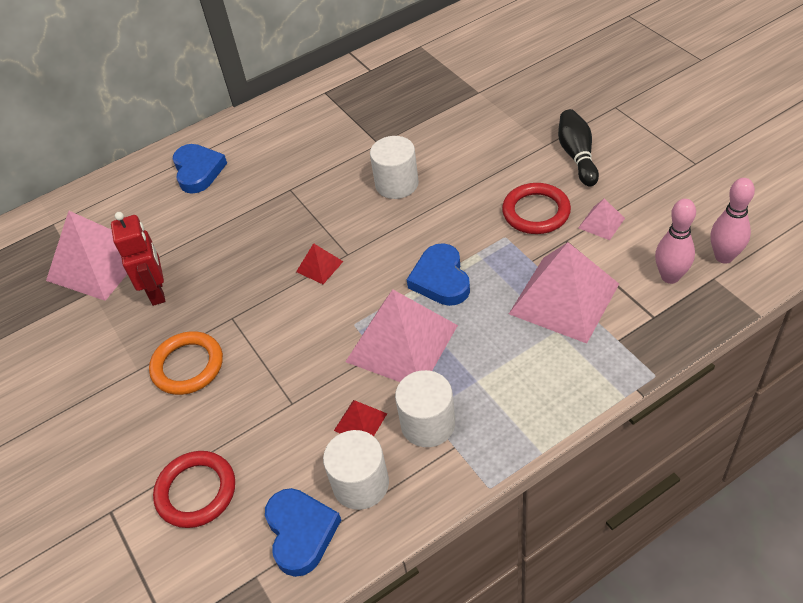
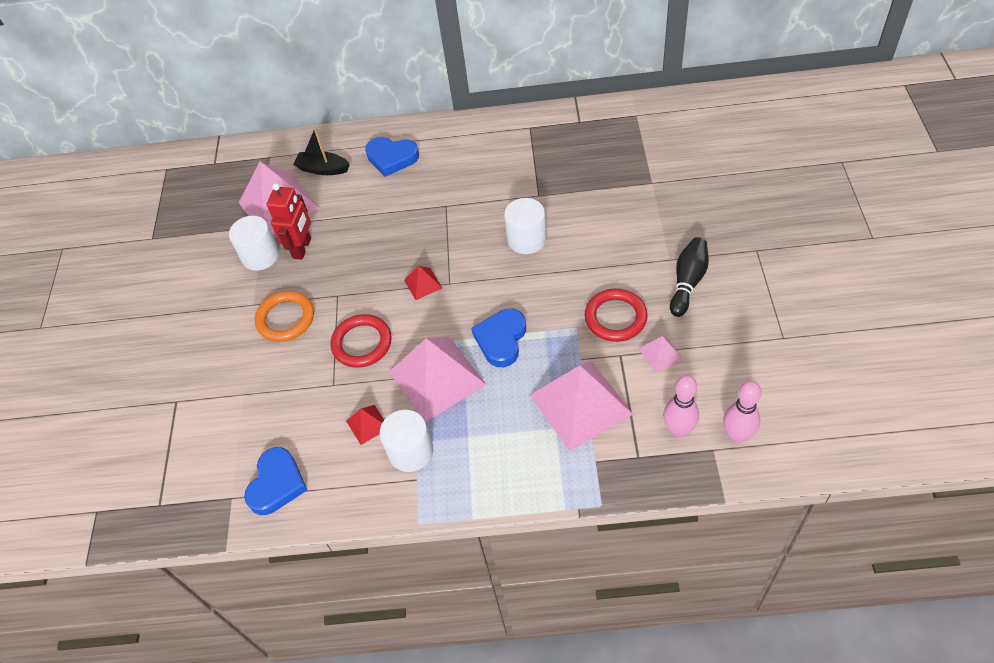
camera: 30 degrees right, 5 degrees up
(126, 210) = (323, 169): none -> black boat
(196, 491) = (233, 417): red ring -> red ring (362, 343)
(198, 171) = (392, 158): blue heart -> blue heart turned 90 degrees clockwise
(360, 484) = (336, 471): white cylinder -> white cylinder (260, 256)

